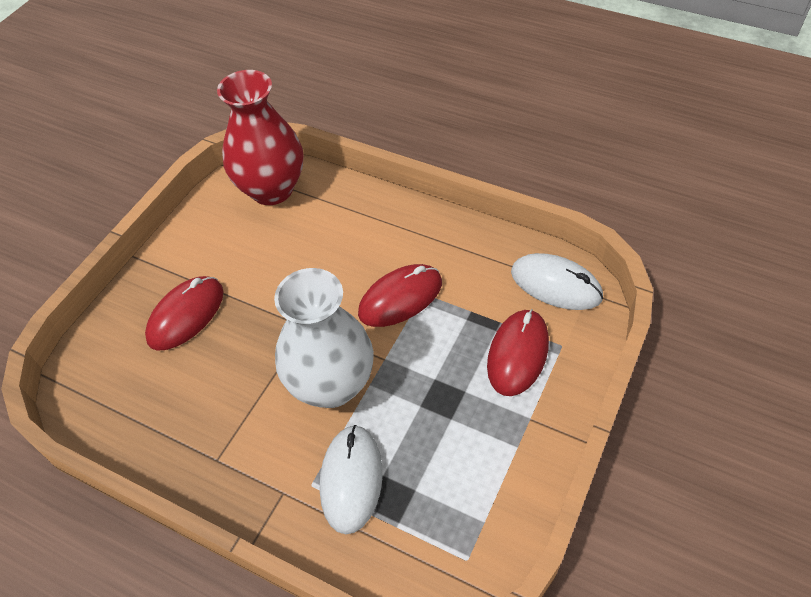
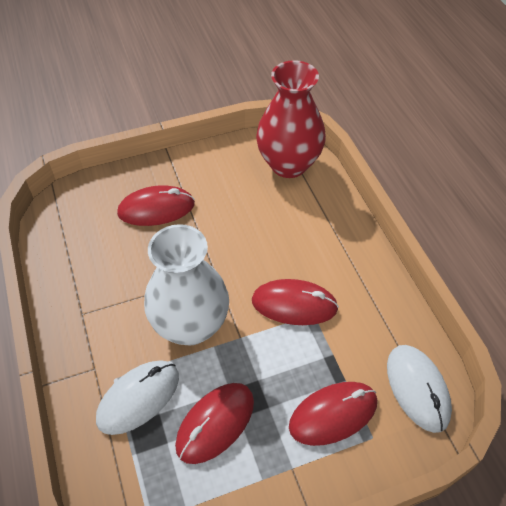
camera: 40 degrees right, 0 degrees up
(437, 440) = (215, 423): none -> red mouse

